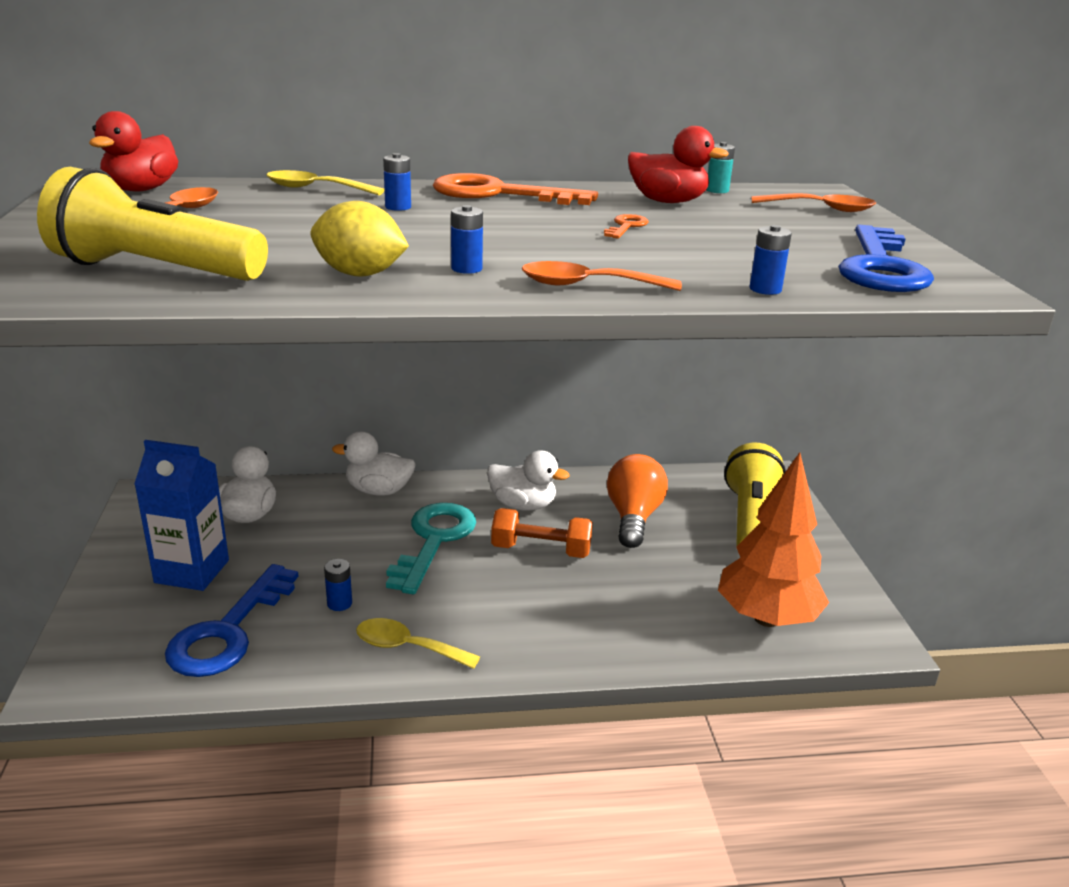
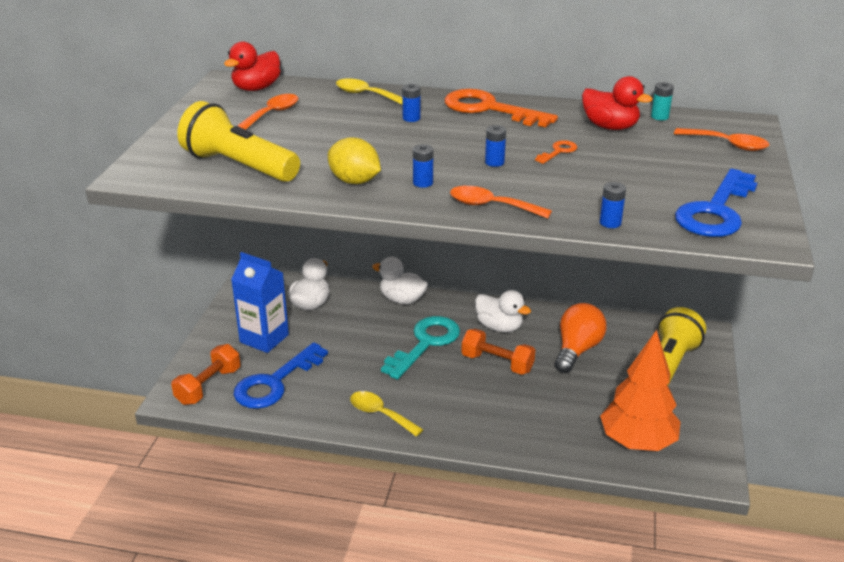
camera: 20 degrees right, 5 degrees up
(118, 656) = (208, 386): none -> orange dumbbell
(339, 603) = (348, 377): blue battery -> blue battery (494, 162)

